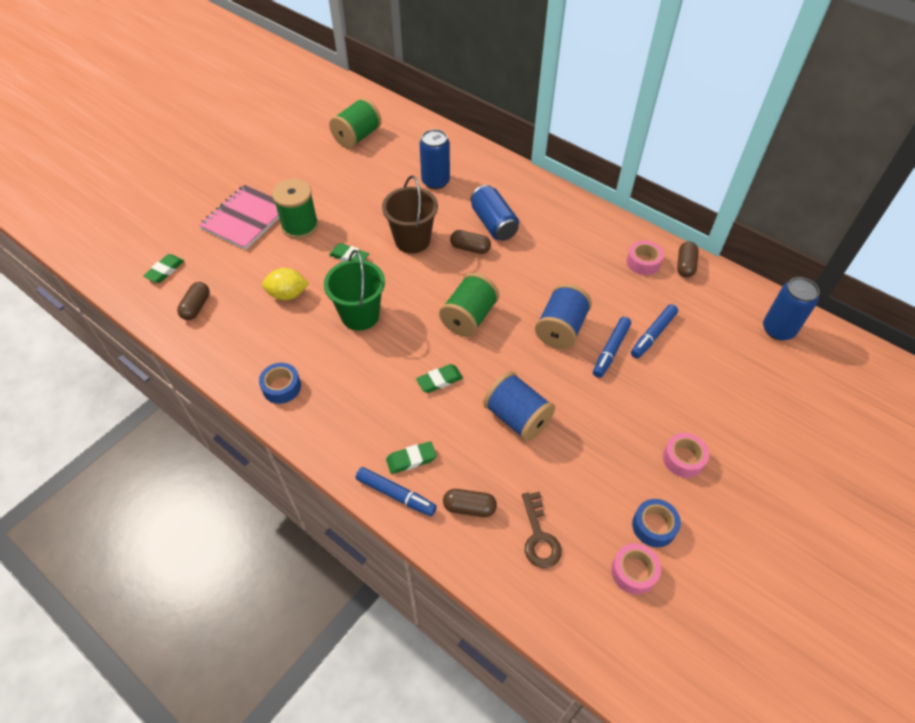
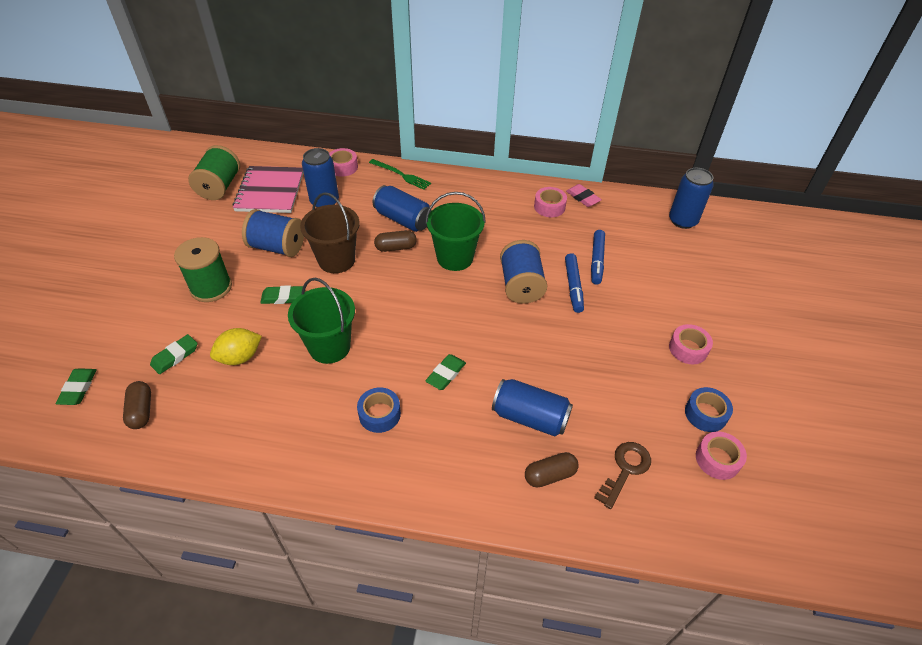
camera: 30 degrees left, 5 degrees down
(245, 219) = (144, 302): pink notebook -> pink notebook (270, 191)
(281, 387) = (292, 450): blue tape -> blue tape (379, 414)
(395, 494) = (475, 498): blue marker -> none
(411, 459) = (468, 458): green eraser -> green eraser (175, 356)
(469, 317) = (435, 307): green spool -> none
(472, 153) = (343, 167): none -> pink tape
(486, 451) = (530, 417): none -> blue can
(517, 278) = (455, 258): none -> green bucket
(517, 417) = (536, 376): blue spool -> blue spool (277, 247)
(520, 179) = (401, 175): none -> green fork
(539, 536) = (625, 470): brown key -> brown key turned 105 degrees counterclockwise
(685, 265) = (583, 198): brown capsule -> pink eraser

